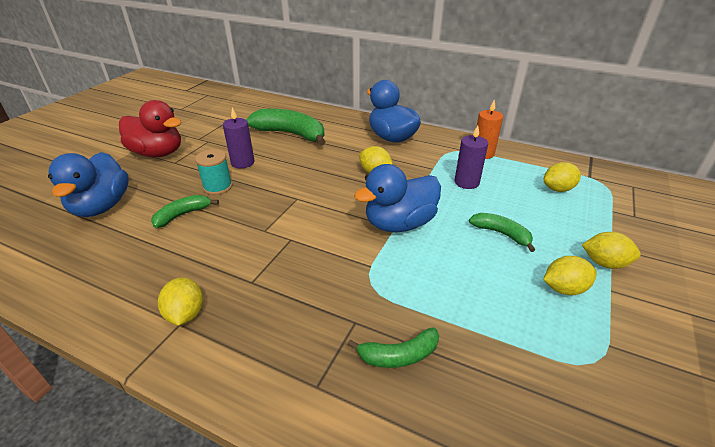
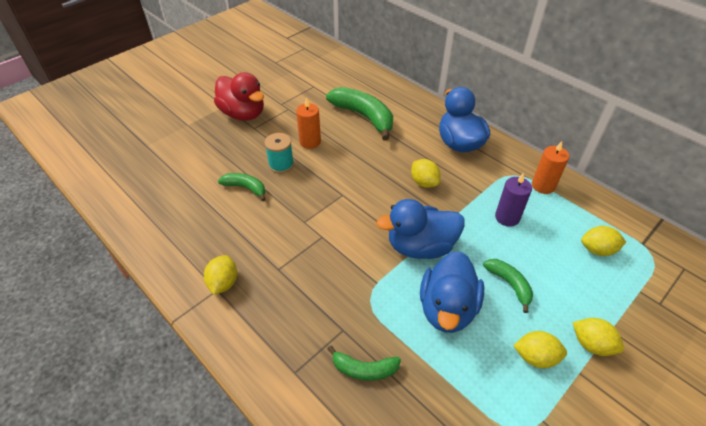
camera: 20 degrees right, 10 degrees up
(101, 206) = (187, 163): blue duck -> blue duck (447, 308)
(183, 215) = (245, 188): green banana -> green banana turned 45 degrees clockwise
(242, 162) = (310, 142): purple candle -> orange candle

